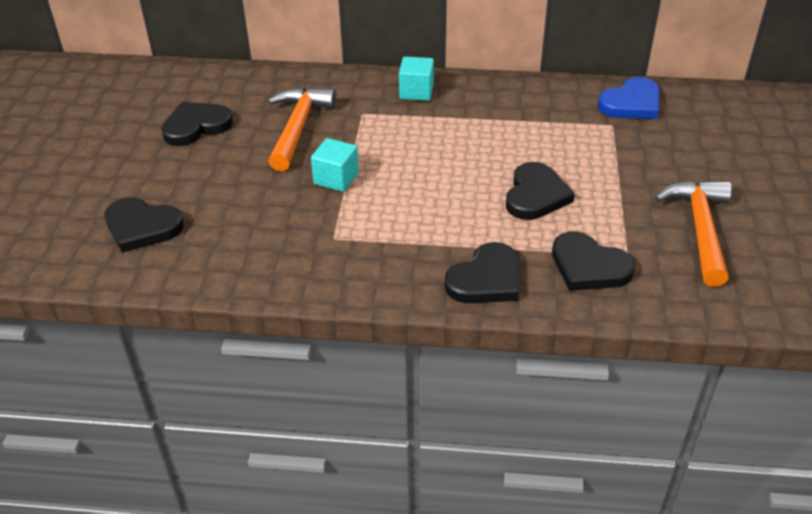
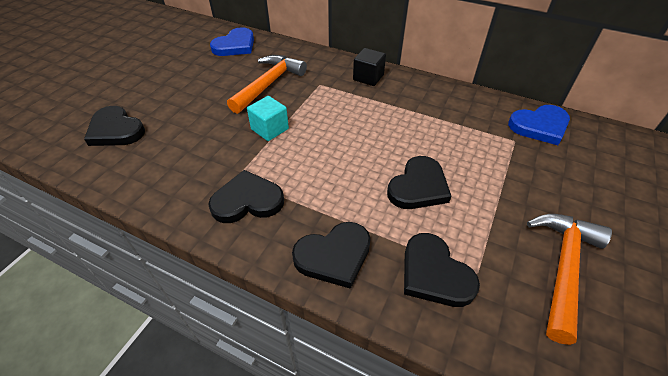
camera: 20 degrees right, 5 degrees up
(196, 126) = (204, 67): black heart -> black heart (247, 201)
(216, 88) = (235, 45): none -> blue heart
(416, 92) = (368, 77): turquoise cube -> black cube

